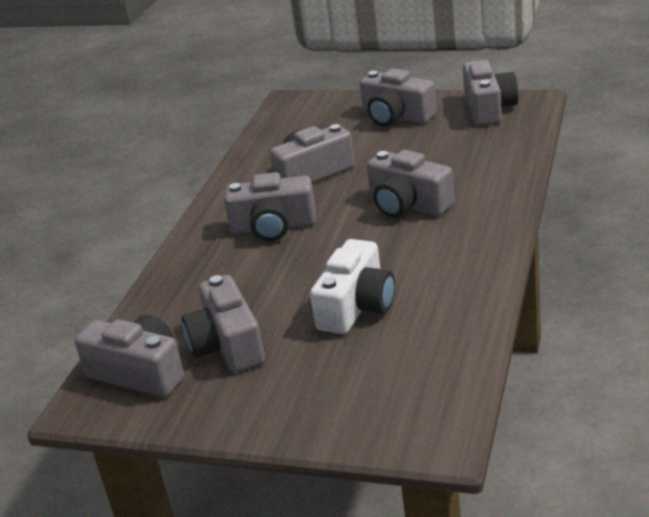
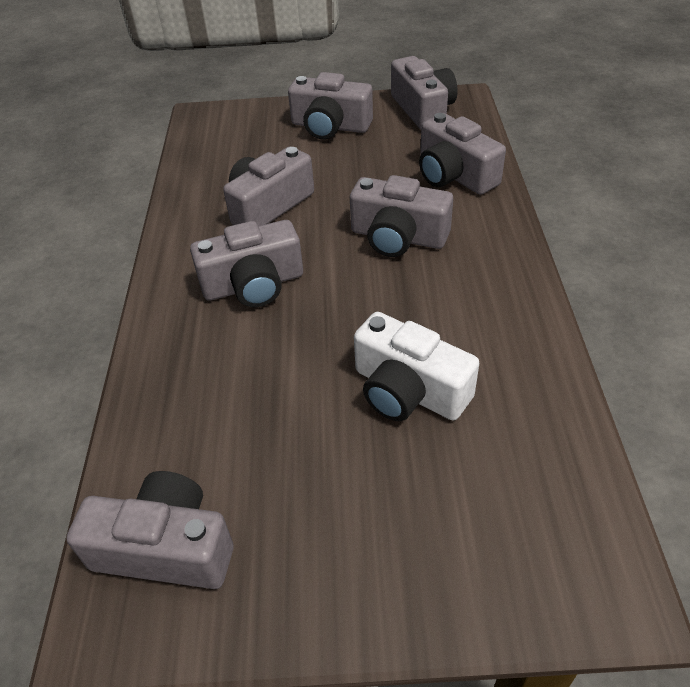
camera: 20 degrees left, 15 degrees up
(227, 345) = (270, 477): grey camera -> grey camera (454, 175)
(357, 306) = (408, 390): white camera -> white camera turned 120 degrees clockwise

